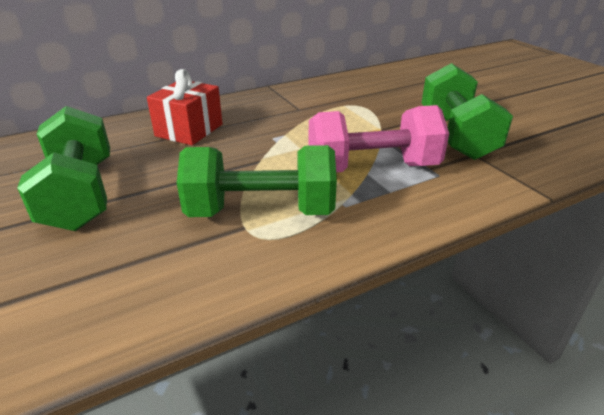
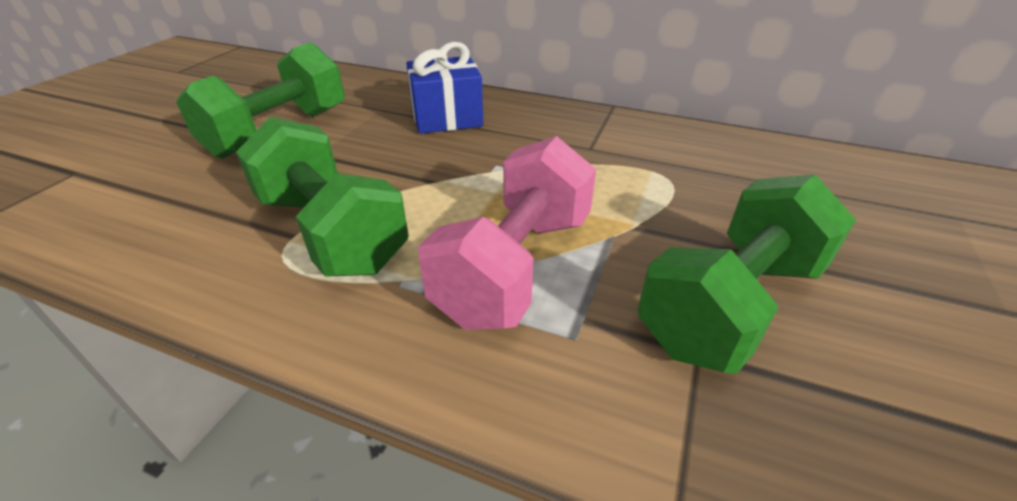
camera: 50 degrees right, 5 degrees up
(189, 130) = (447, 118): red gift -> blue gift
(372, 168) = (515, 266): pink dumbbell -> pink dumbbell turned 75 degrees clockwise

